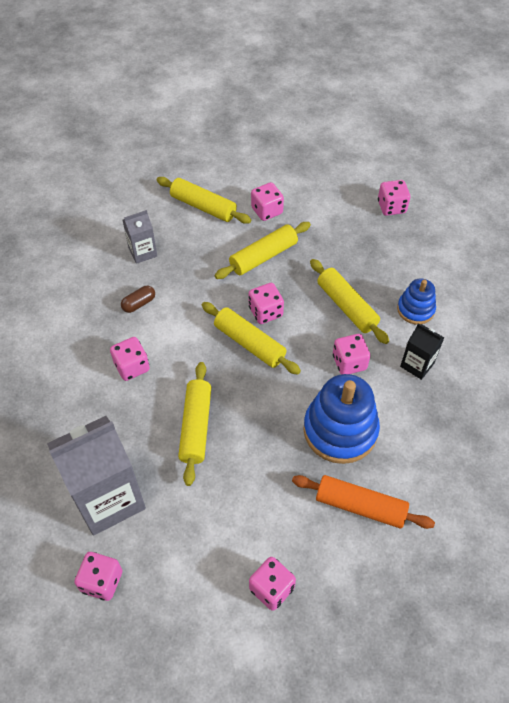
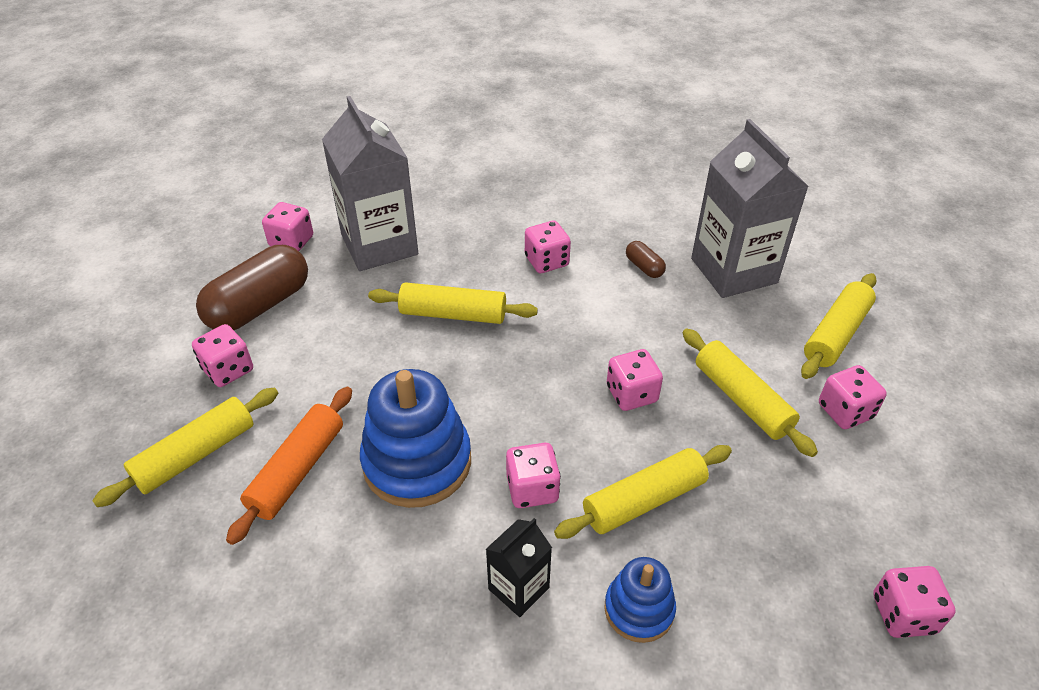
camera: 95 degrees right, 10 degrees down
(142, 252) = (733, 270): grey carton -> grey carton, size x2.02
(193, 585) = (260, 306): none -> brown capsule
(249, 343) = (575, 372): yellow rolling pin -> yellow rolling pin (196, 455)

